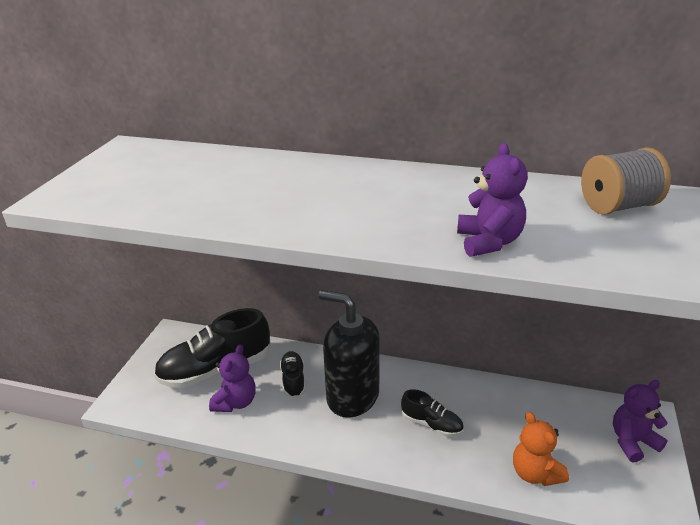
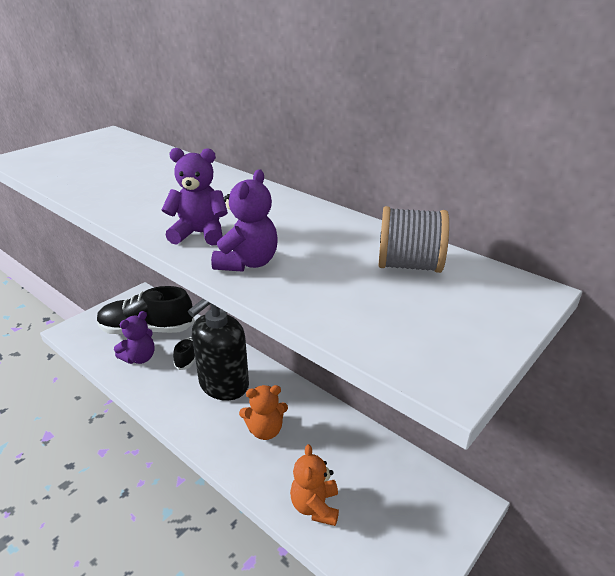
camera: 25 degrees right, 0 degrees up
(352, 396) = (223, 385): black soap dispenser -> black soap dispenser turned 105 degrees counterclockwise
(431, 424) = (265, 430): black shoe -> orange teddy bear
(632, 442) = (432, 520): purple teddy bear -> purple teddy bear (199, 234)

